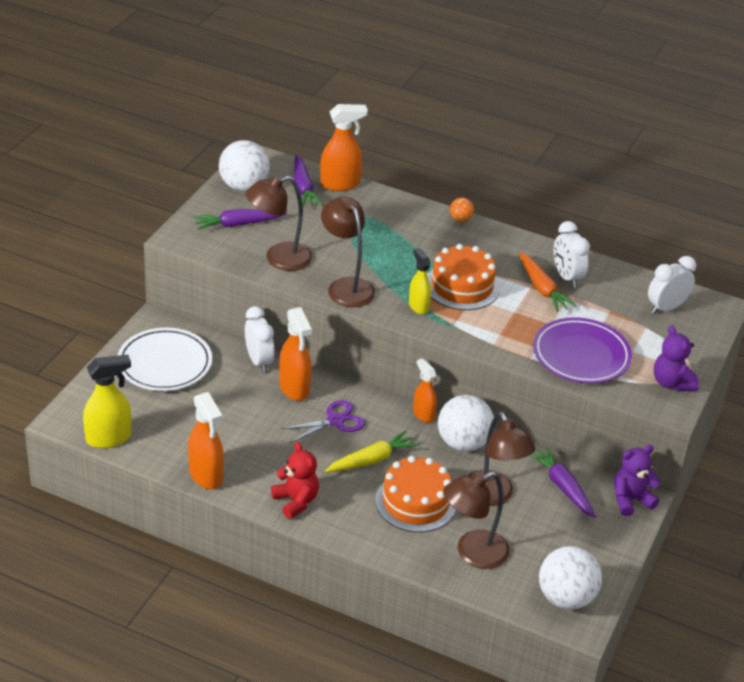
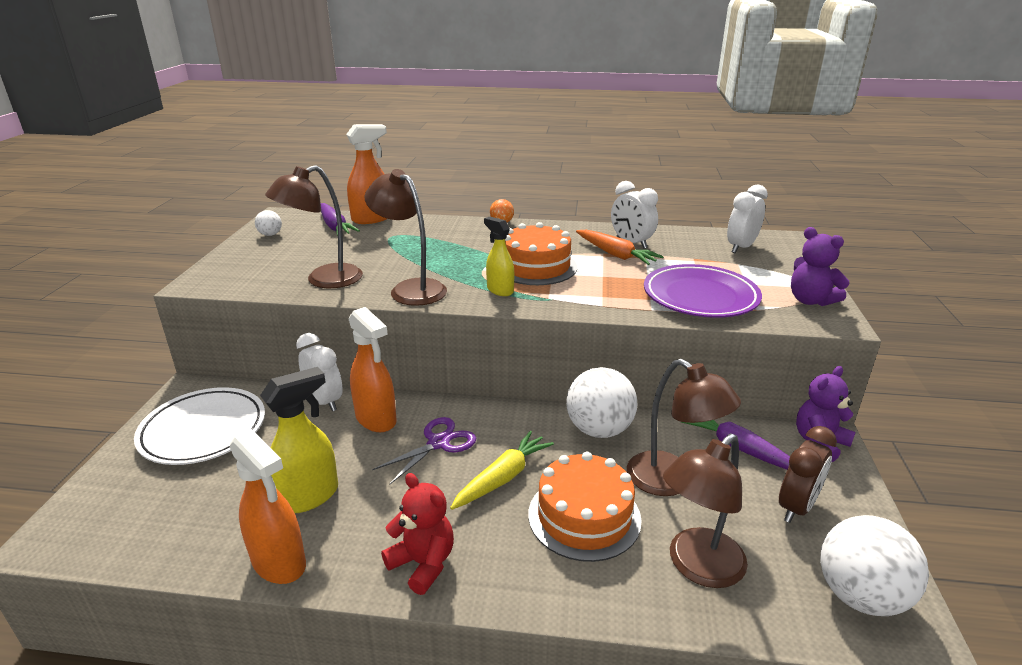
camera: 15 degrees left, 10 degrees down
(109, 438) = (121, 547): yellow spray bottle -> yellow spray bottle (309, 496)
(238, 224) = (269, 262): purple carrot -> none
(244, 186) = (270, 234): white ball -> white ball, size x0.47
(423, 414) = (538, 411): orange spray bottle -> none
(571, 538) = (796, 507): none -> brown clock

